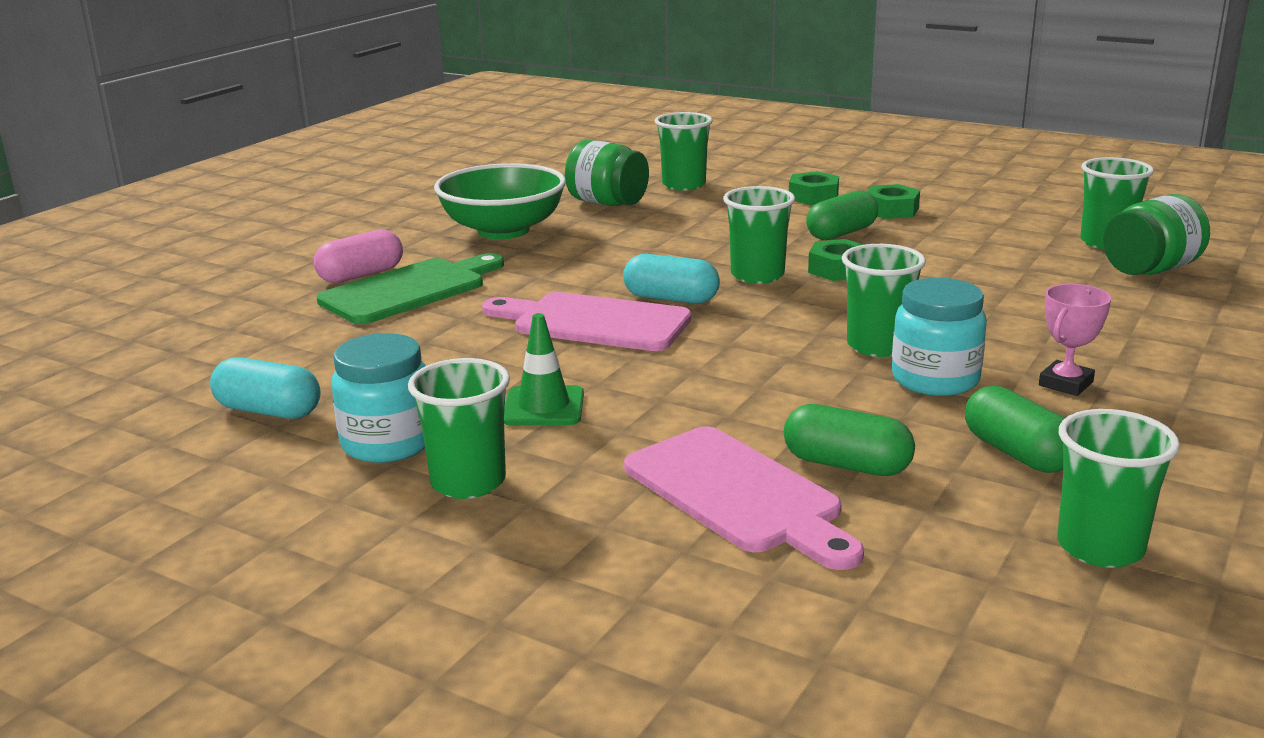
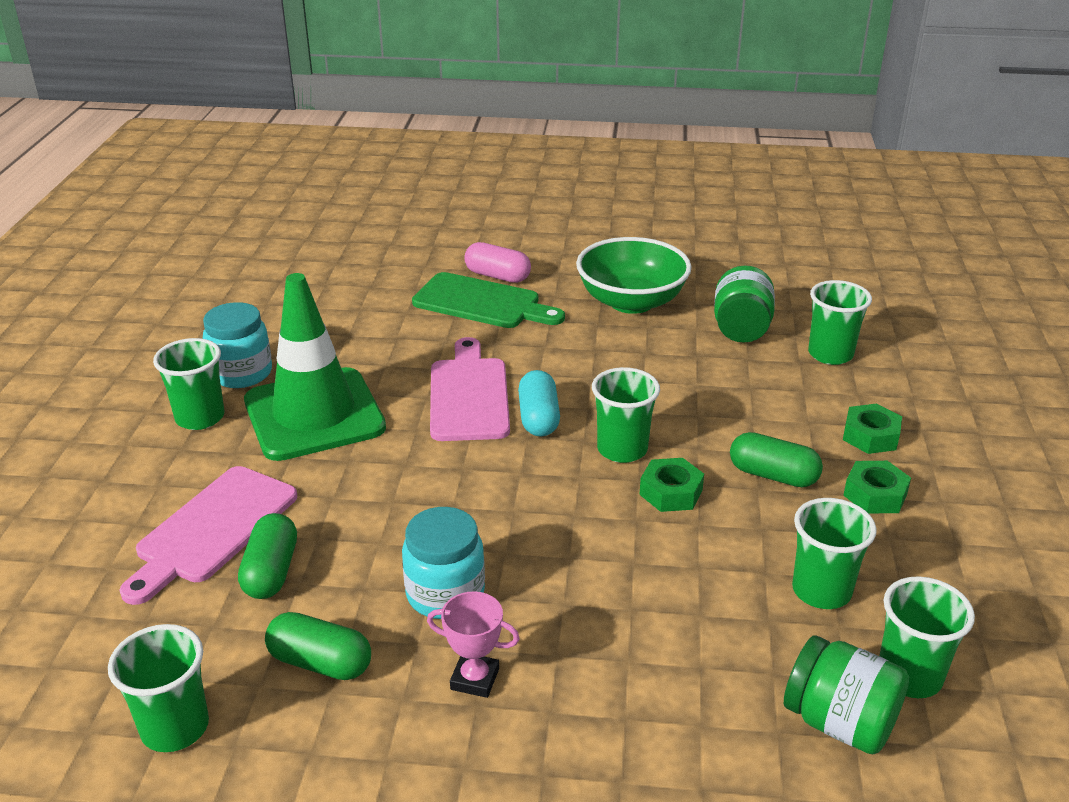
camera: 65 degrees right, 10 degrees up
(269, 411) = (269, 319): turquoise capsule -> none
(543, 407) = (314, 414): green traffic cone -> green traffic cone, size x2.17
(877, 346) = (501, 548): green cup -> green cup (821, 591)
(1017, 453) = (320, 662): green capsule -> green capsule turned 75 degrees clockwise

